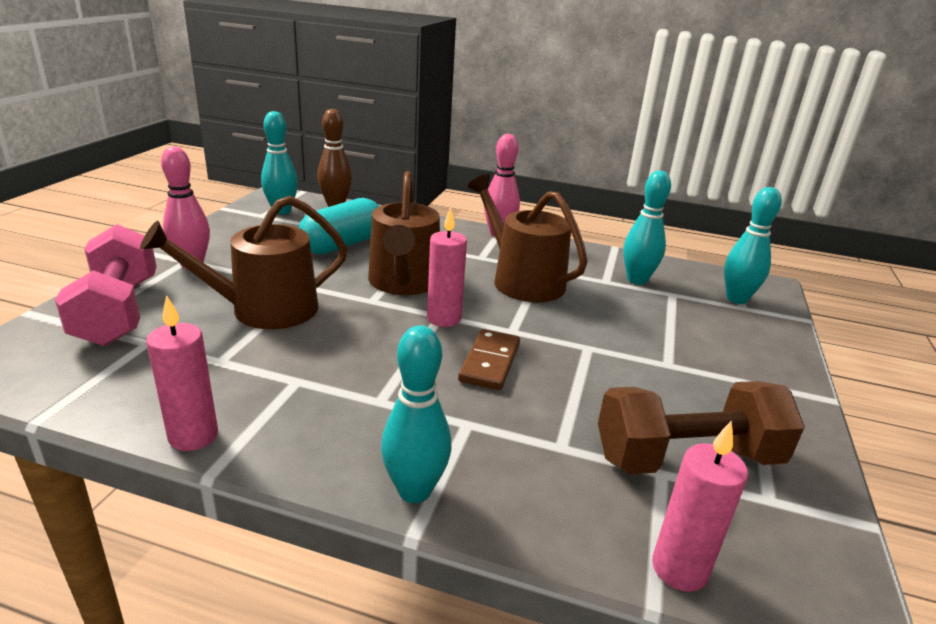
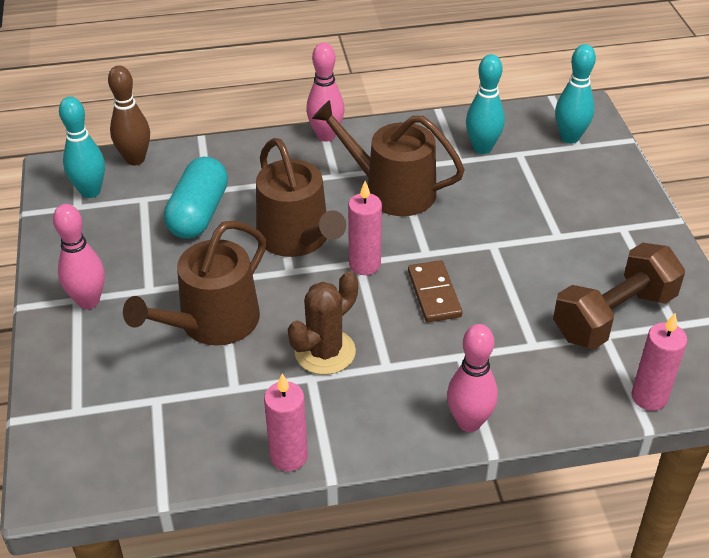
camera: 25 degrees left, 15 degrees up
(118, 311) = (92, 382): pink dumbbell -> none
(333, 366) = (325, 352): none -> brown cactus
(414, 490) = (469, 422): turquoise bowling pin -> pink bowling pin

